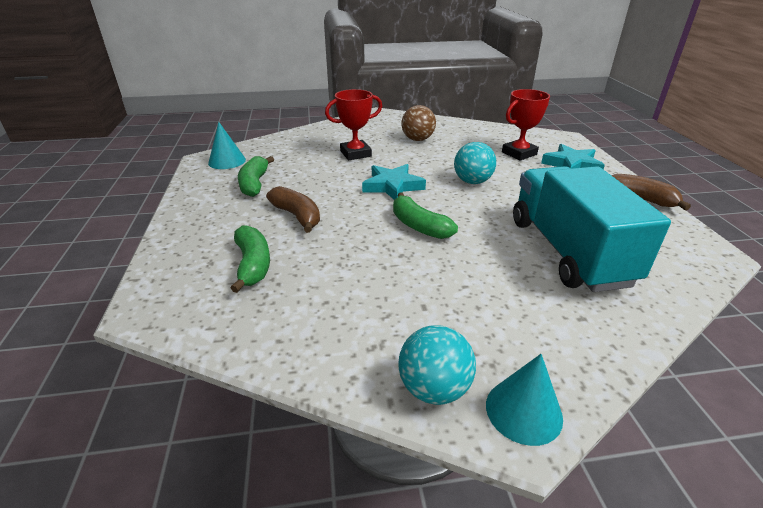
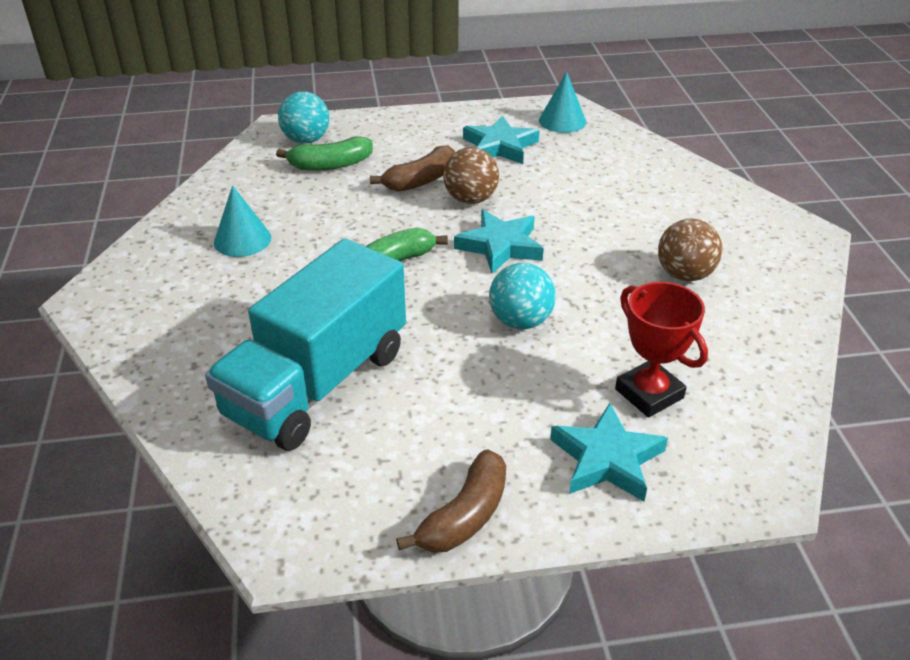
camera: 90 degrees right, 5 degrees up
(255, 184) = (500, 146): green banana -> turquoise star
(330, 196) = (470, 199): none -> brown ball
(355, 154) = (607, 213): red trophy -> none
(434, 388) = (143, 262): turquoise ball -> turquoise ball (306, 140)
(523, 411) = (102, 304): turquoise cone -> turquoise cone (242, 240)
(568, 251) = (317, 383): turquoise truck -> turquoise truck turned 135 degrees clockwise

